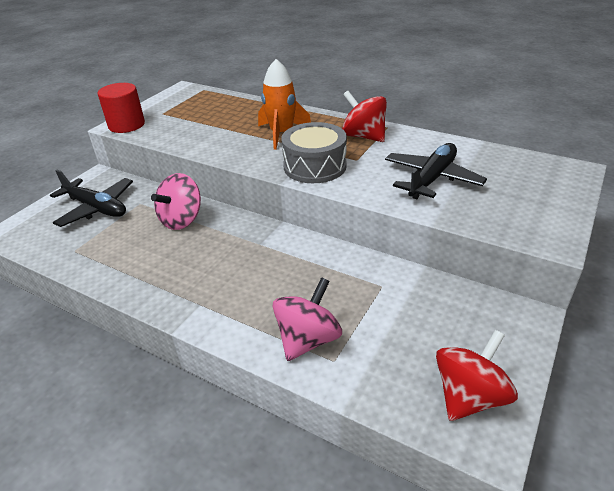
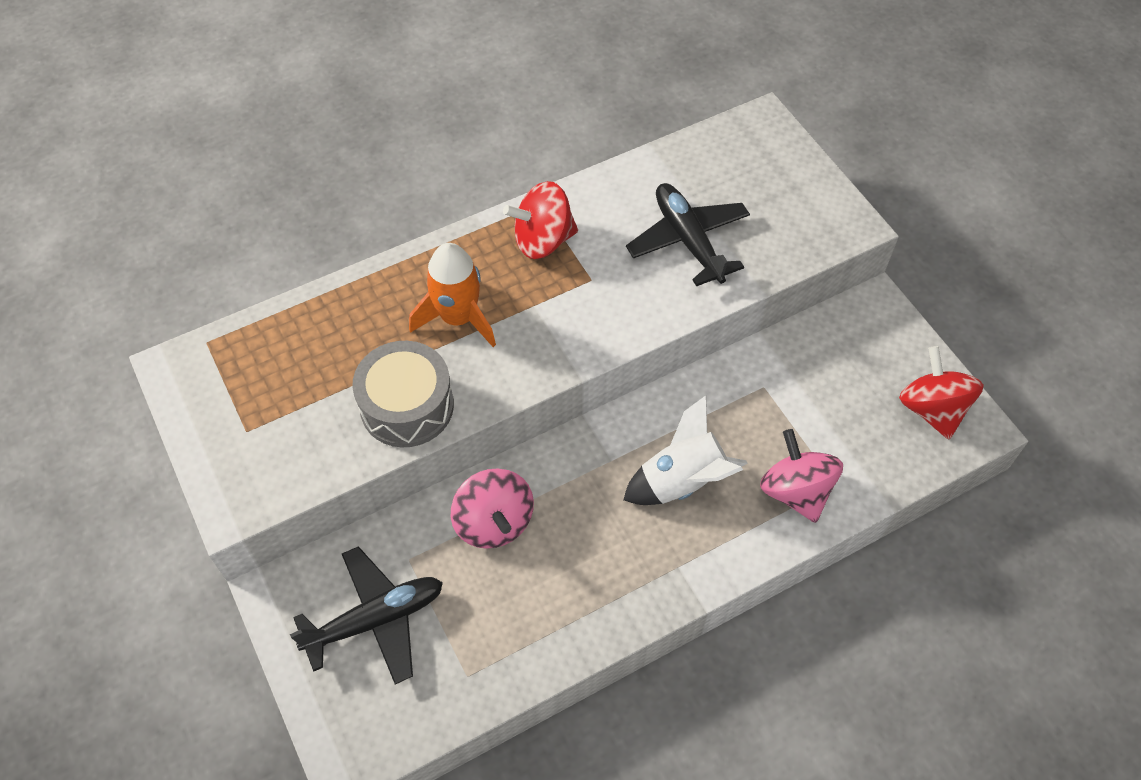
camera: 60 degrees left, 20 degrees up
(126, 125) = (245, 493): red cylinder -> none
(268, 279) = (682, 481): none -> white rocket
(315, 166) = (573, 327): grey drum -> grey drum (407, 406)

